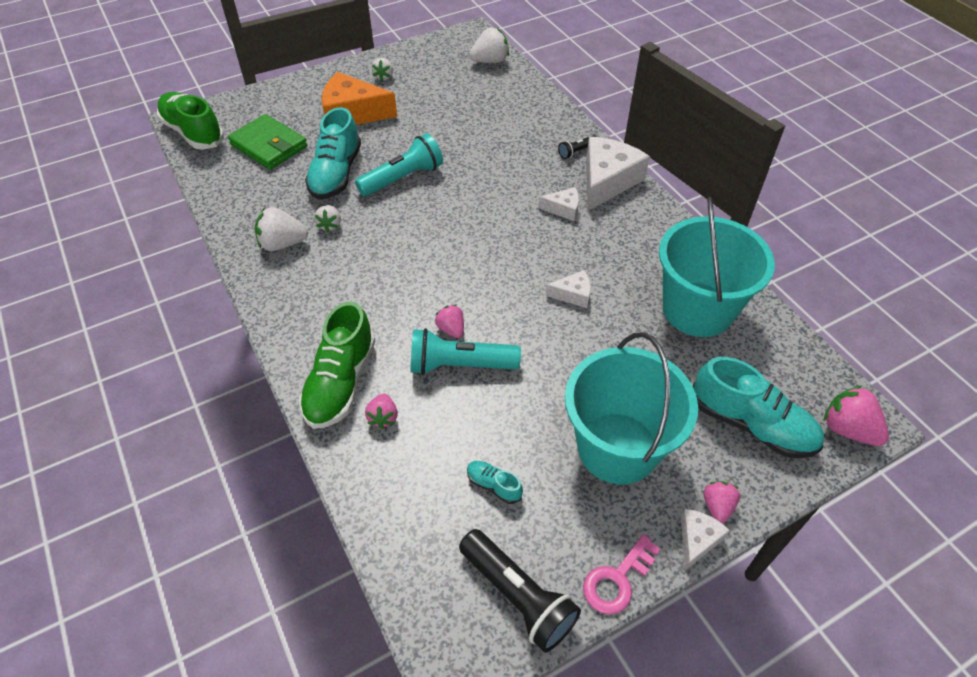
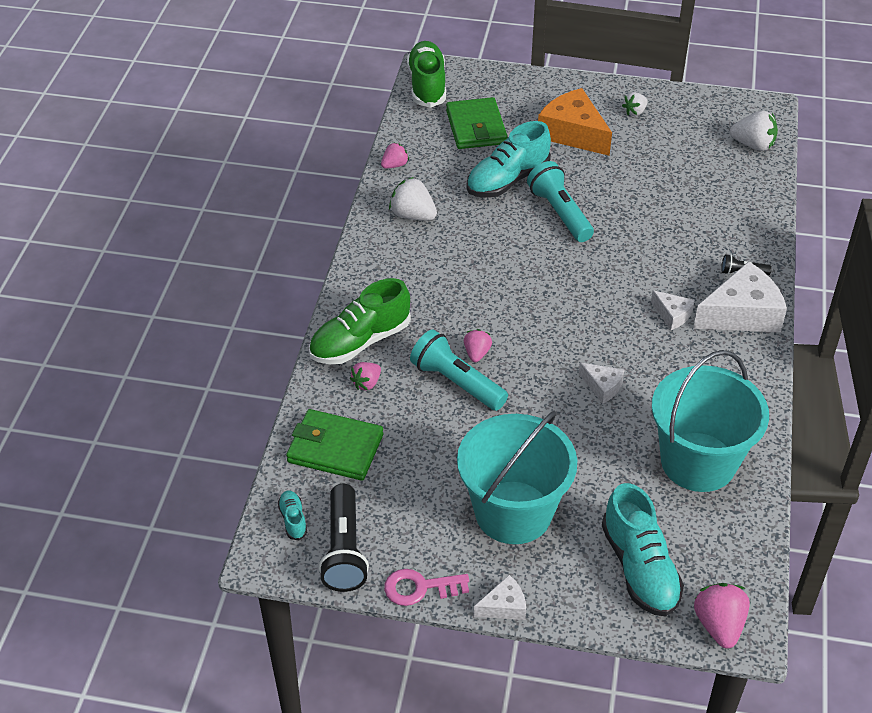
camera: 40 degrees right, 5 degrees down
(330, 225) = (462, 220): white strawberry -> none
(403, 178) = (559, 213): turquoise flashlight -> turquoise flashlight turned 120 degrees counterclockwise
(414, 500) = (335, 448): none -> green wallet
(493, 485) = (397, 476): turquoise shoe -> turquoise shoe (293, 520)
(717, 506) = (544, 598): pink strawberry -> pink strawberry (394, 165)

